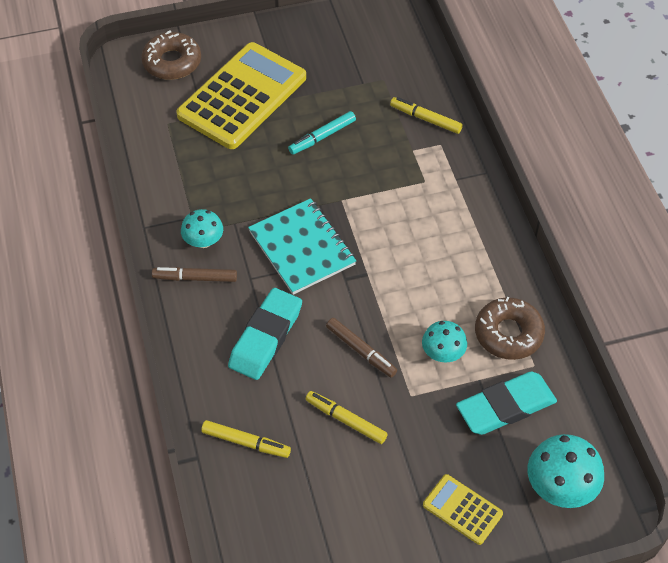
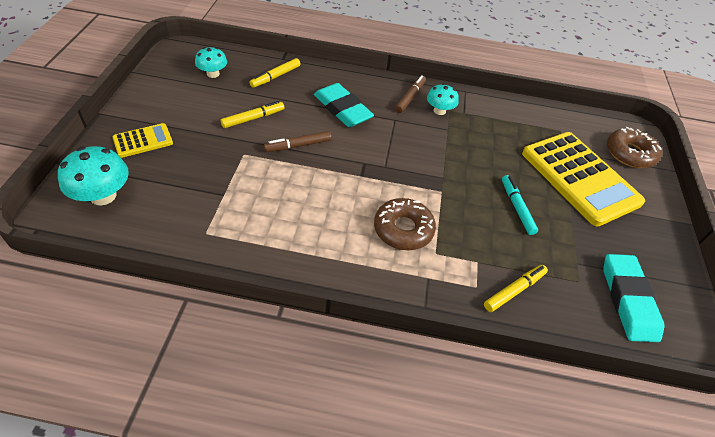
camera: 110 degrees right, 5 degrees down
(302, 248) = (406, 152): turquoise notebook -> none
(443, 353) = (262, 185): turquoise mushroom -> turquoise mushroom (213, 74)
(505, 407) = (189, 198): turquoise eraser -> turquoise eraser (628, 300)
(508, 334) = (246, 232): brown donut -> brown donut (403, 229)

